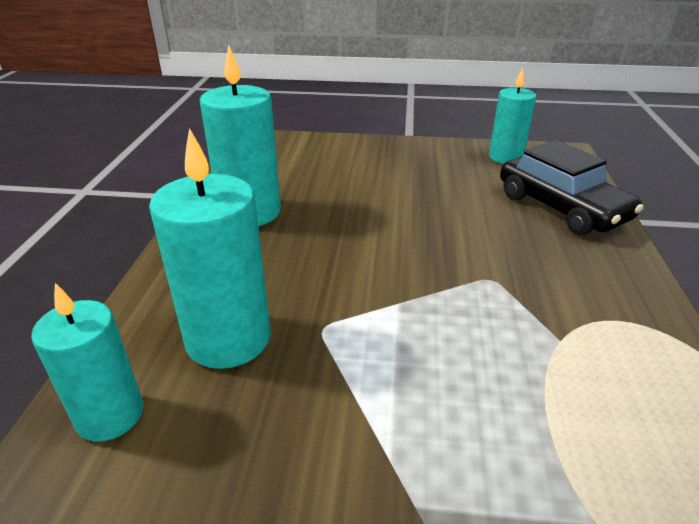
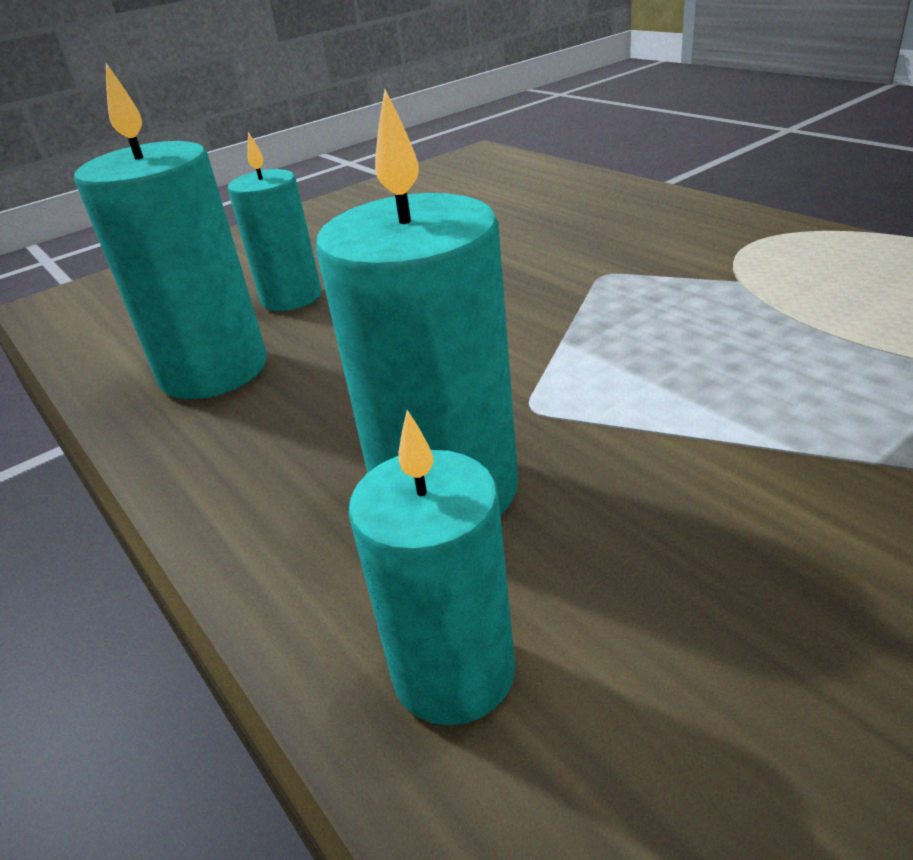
camera: 40 degrees left, 0 degrees up
(505, 157) = (429, 181): turquoise candle -> turquoise candle (291, 297)
(561, 207) = (556, 193): black car -> none

